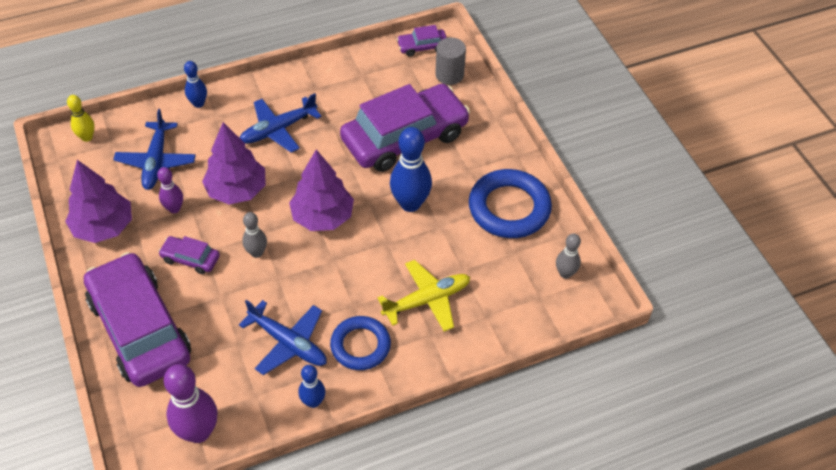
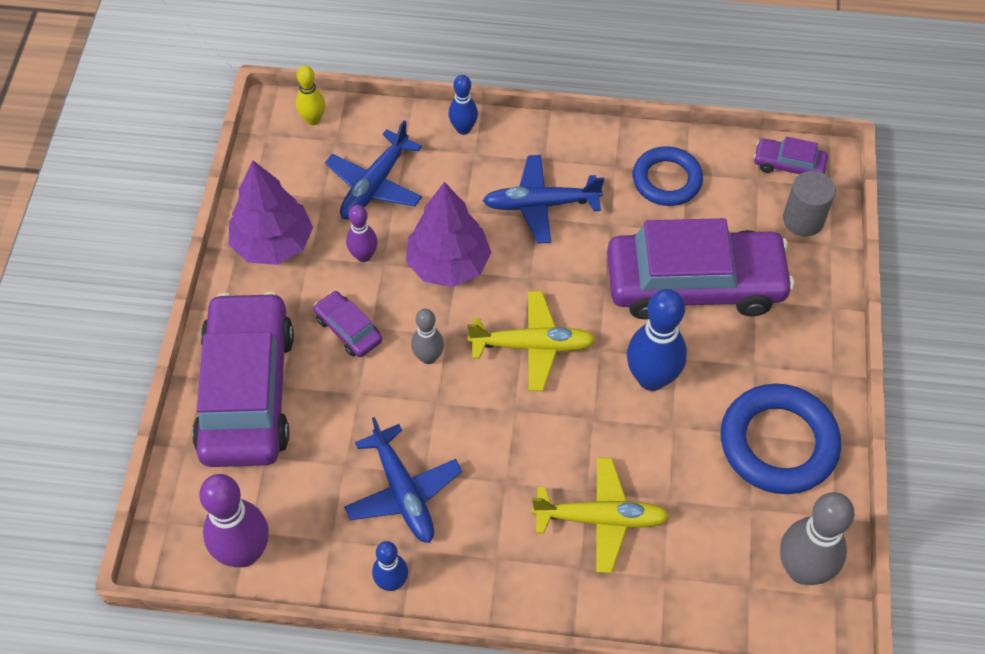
camera: 30 degrees right, 5 degrees up
(322, 217) = (532, 346): purple tree -> yellow plane
(360, 345) = (486, 538): blue ring -> blue ring (666, 180)
(565, 273) = (802, 570): grey bowling pin -> grey bowling pin, size x1.78

